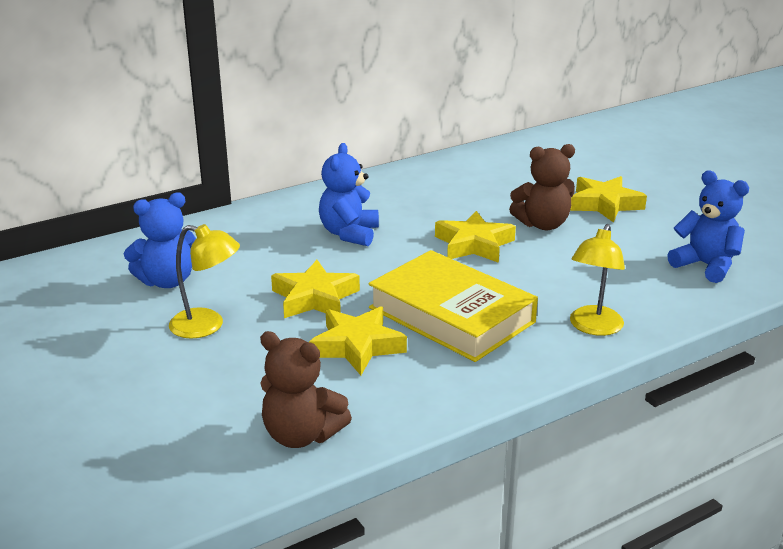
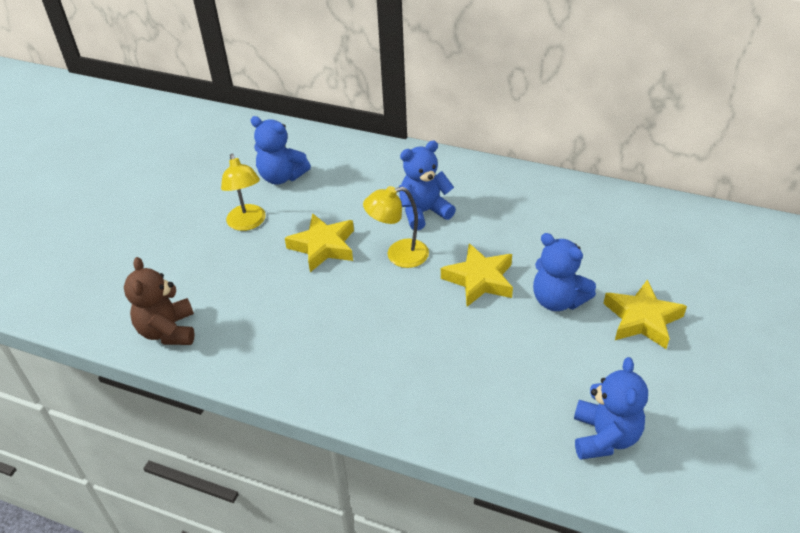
camera: 55 degrees right, 15 degrees up
(357, 346) = (283, 299): yellow star -> none
(451, 315) = (365, 322): yellow book -> none
(543, 224) = (558, 300): brown teddy bear -> blue teddy bear
(593, 327) = (422, 408): yellow lamp -> yellow lamp (398, 255)

